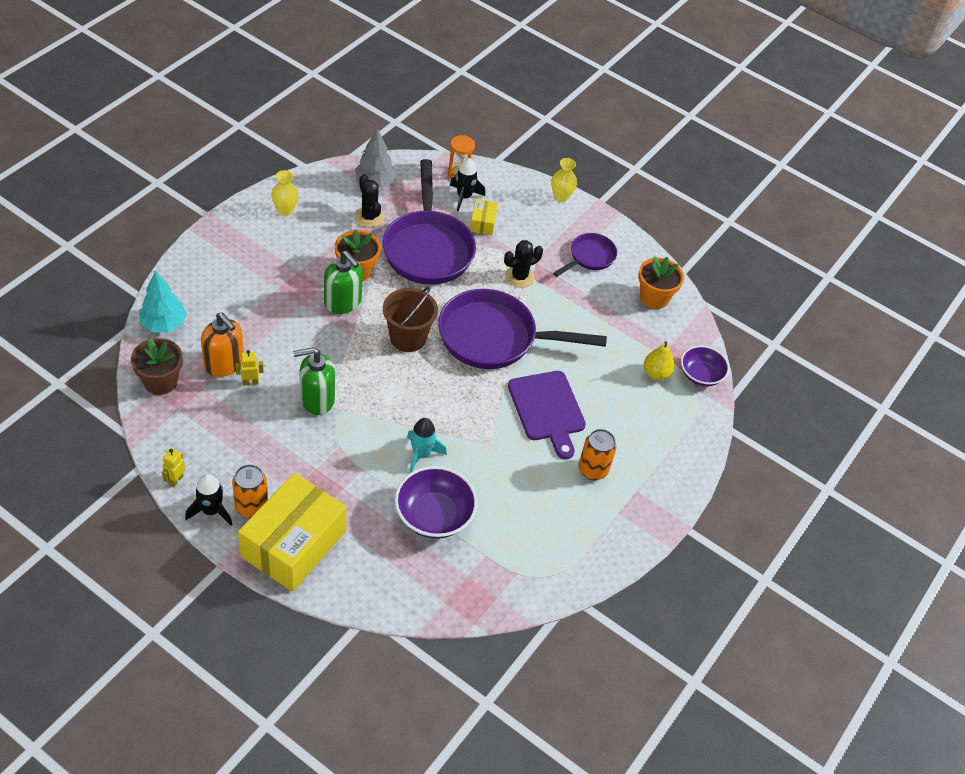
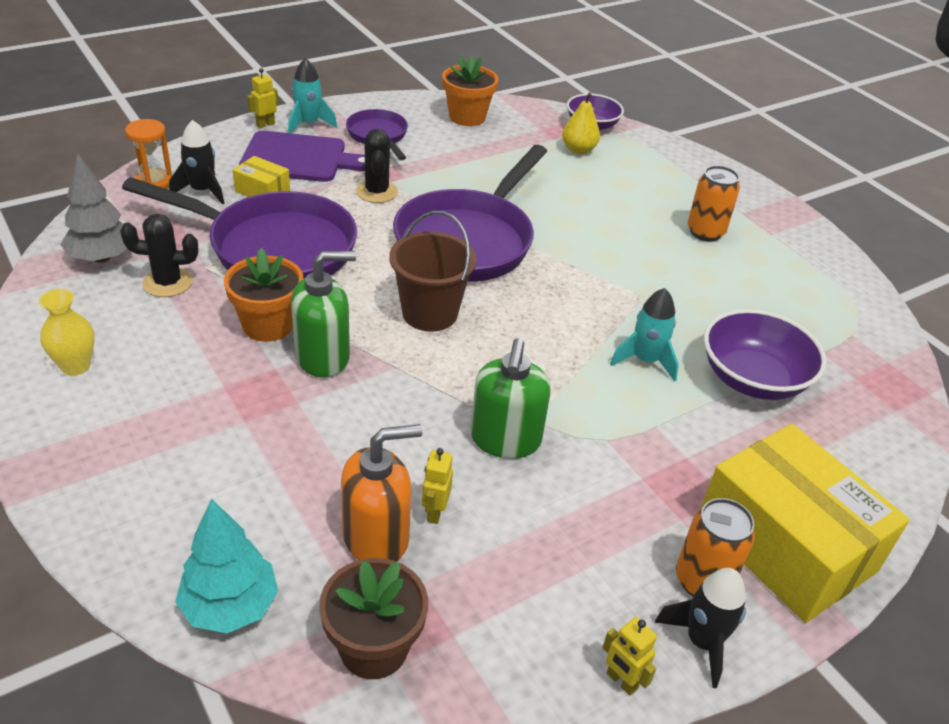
camera: 65 degrees left, 10 degrees down
(547, 409) = (604, 236): purple cutting board -> purple cutting board (299, 158)
(561, 197) = (265, 124): yellow vase -> yellow robot
(577, 217) = (308, 124): none -> turquoise rocket

